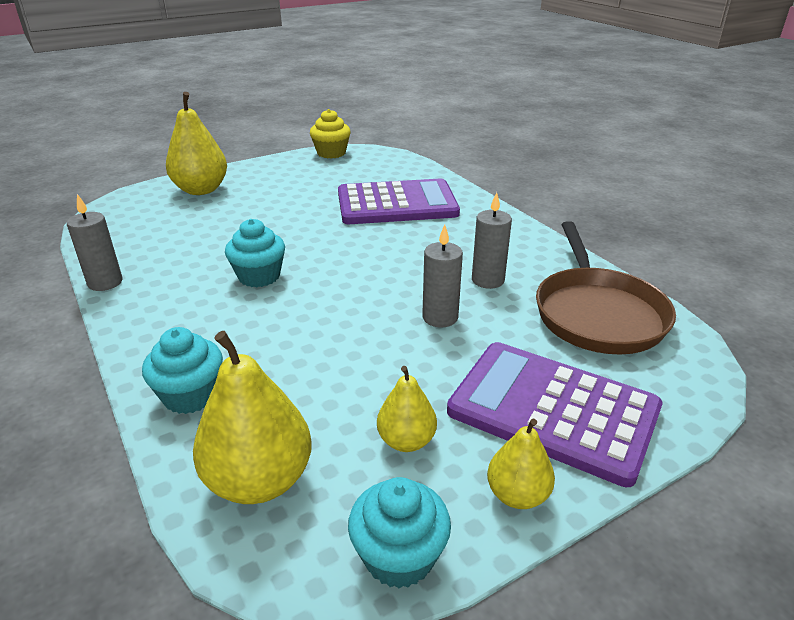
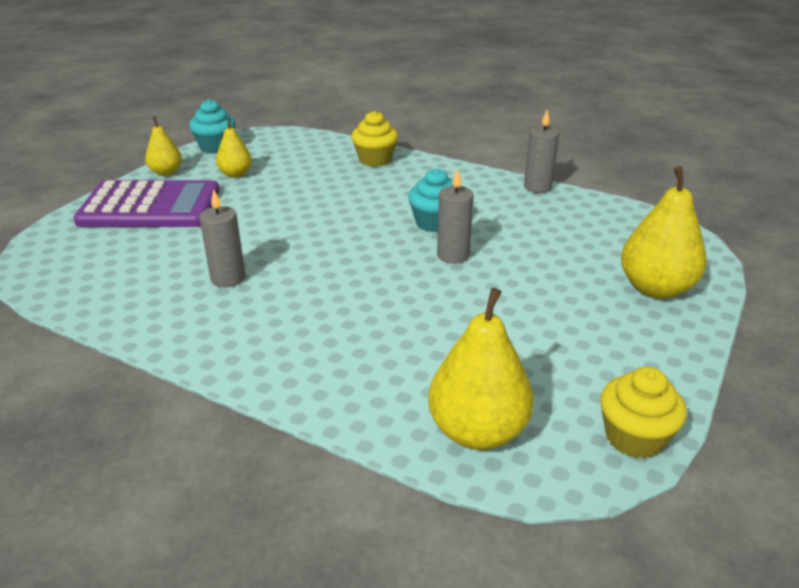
camera: 150 degrees right, 0 degrees up
(190, 395) = (375, 159): turquoise cupcake -> yellow cupcake
(259, 480) = (299, 147): yellow pear -> yellow pear (477, 431)
(397, 204) = (402, 349): purple calculator -> none
(440, 317) = (255, 235): grey candle -> grey candle (453, 255)
(597, 313) = (114, 277): brown pan -> none

